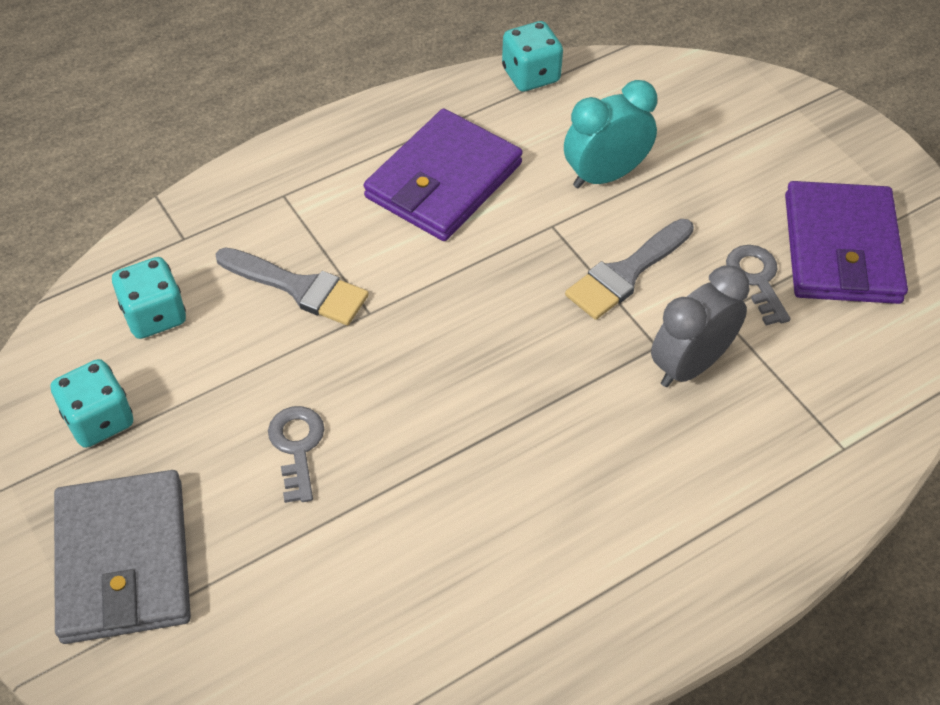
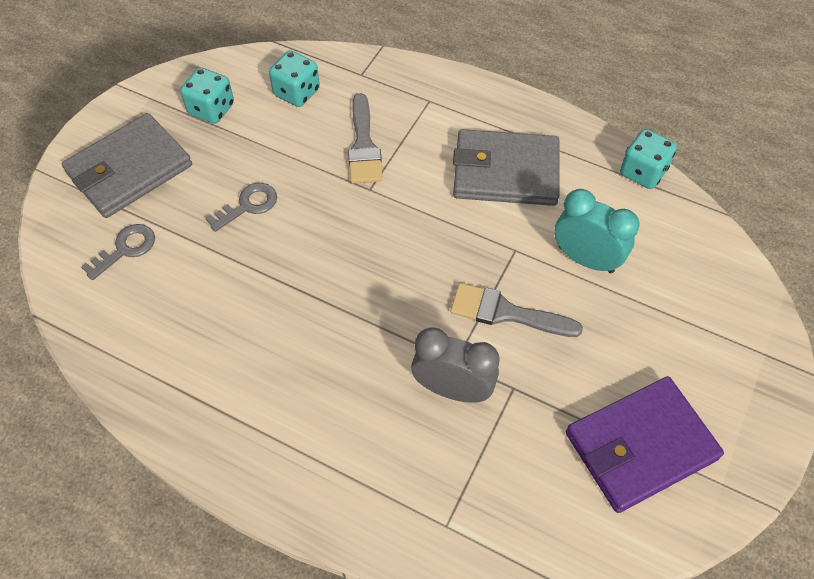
camera: 60 degrees right, 5 degrees up
(443, 181) = (505, 172): purple wallet -> grey wallet
(756, 279) = (563, 398): grey key -> grey key (125, 249)

